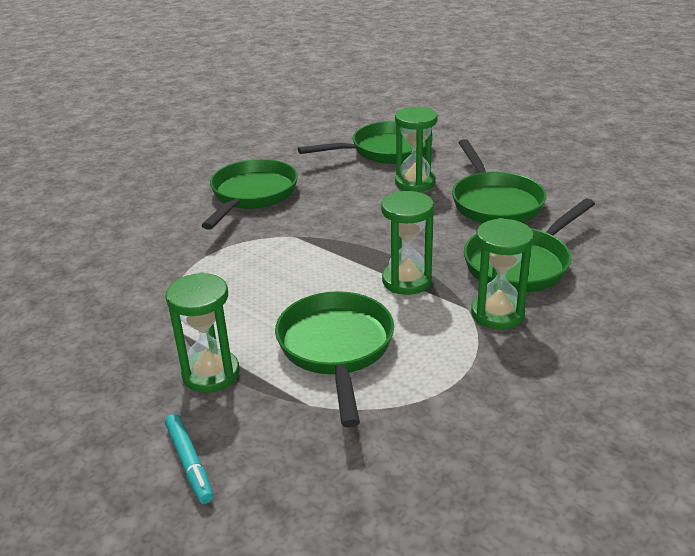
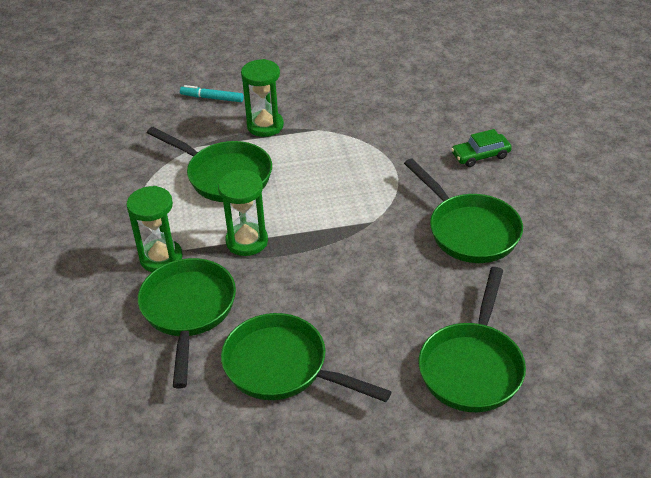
camera: 130 degrees right, 10 degrees up
(137, 226) = (480, 155): none -> green car
(415, 183) = (379, 341): green hourglass -> none

